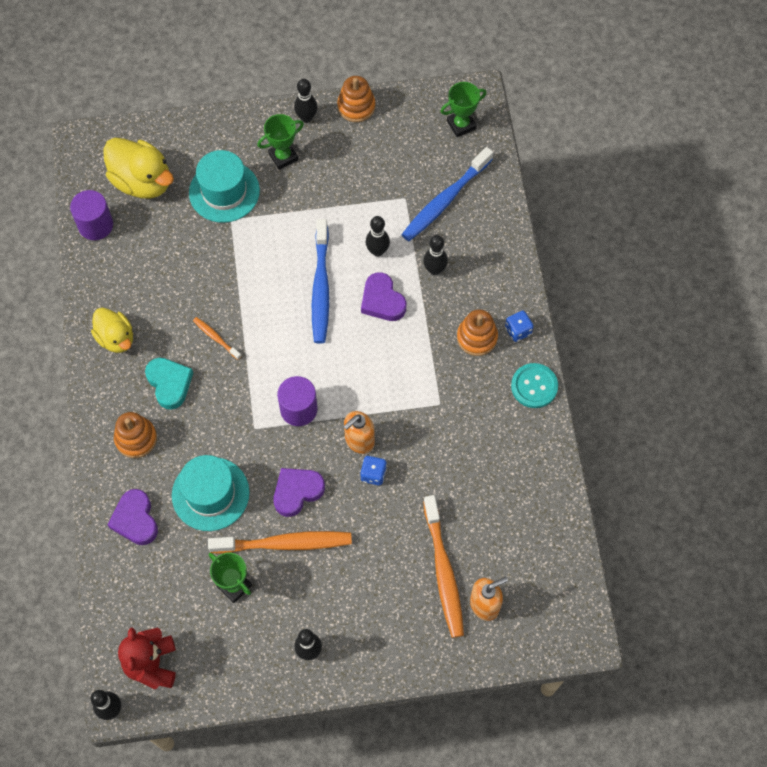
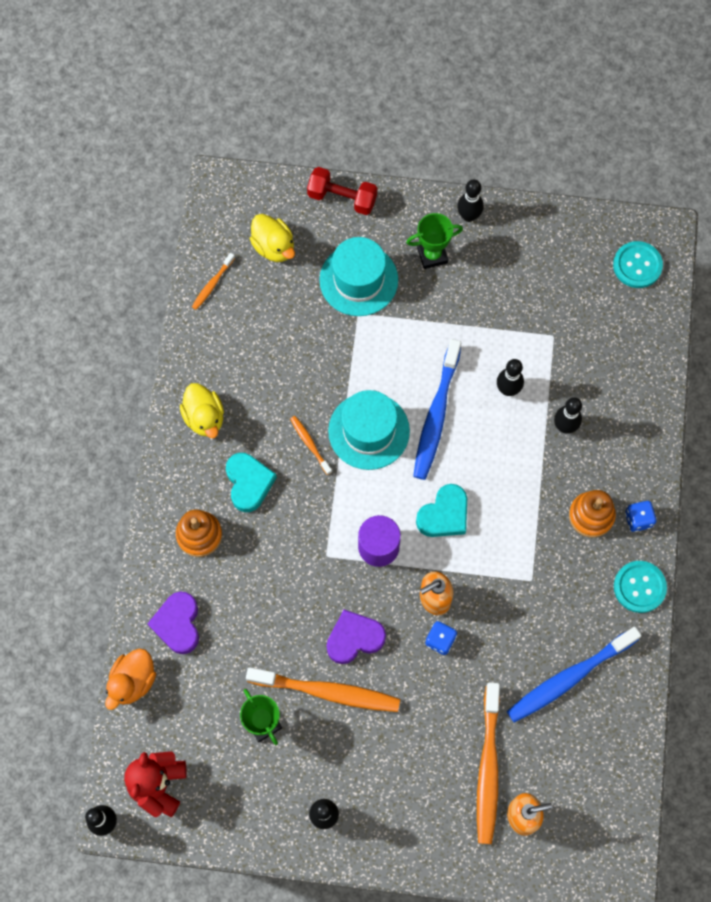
camera: 15 degrees right, 5 degrees up
(95, 225) = (212, 284): purple cylinder -> orange toothbrush
(106, 580) = (133, 681): none -> orange duck
(142, 181) = (274, 247): yellow duck -> yellow duck, size x0.65
(192, 128) = (342, 198): none -> red dumbbell
(210, 494) = (262, 616): turquoise hat -> turquoise hat (369, 431)
(349, 368) = (444, 515): none -> turquoise heart
(356, 106) = (526, 216): orange stacking toy -> none
(382, 301) = (499, 447): purple heart -> none
(445, 200) = (597, 349): blue toothbrush -> blue toothbrush (569, 678)
(461, 125) = (637, 265): green trophy -> turquoise button

